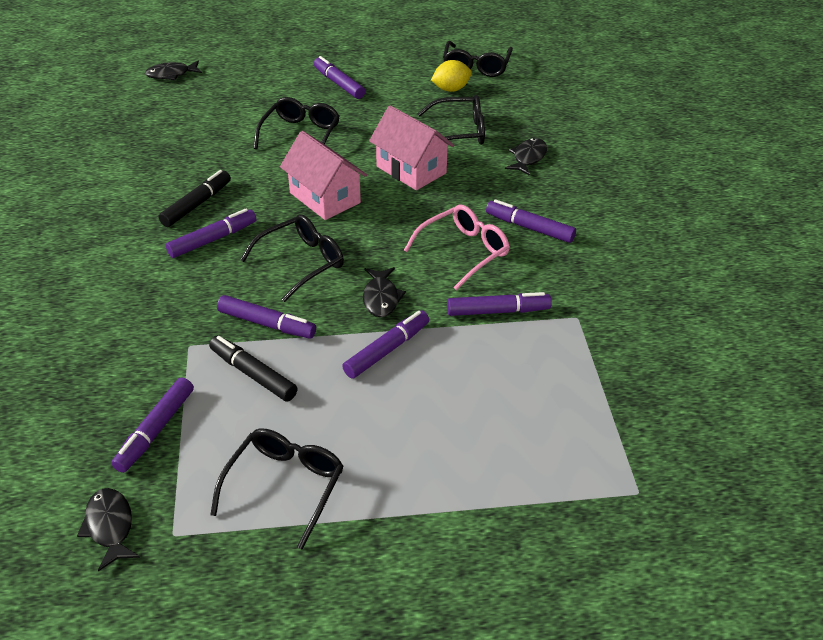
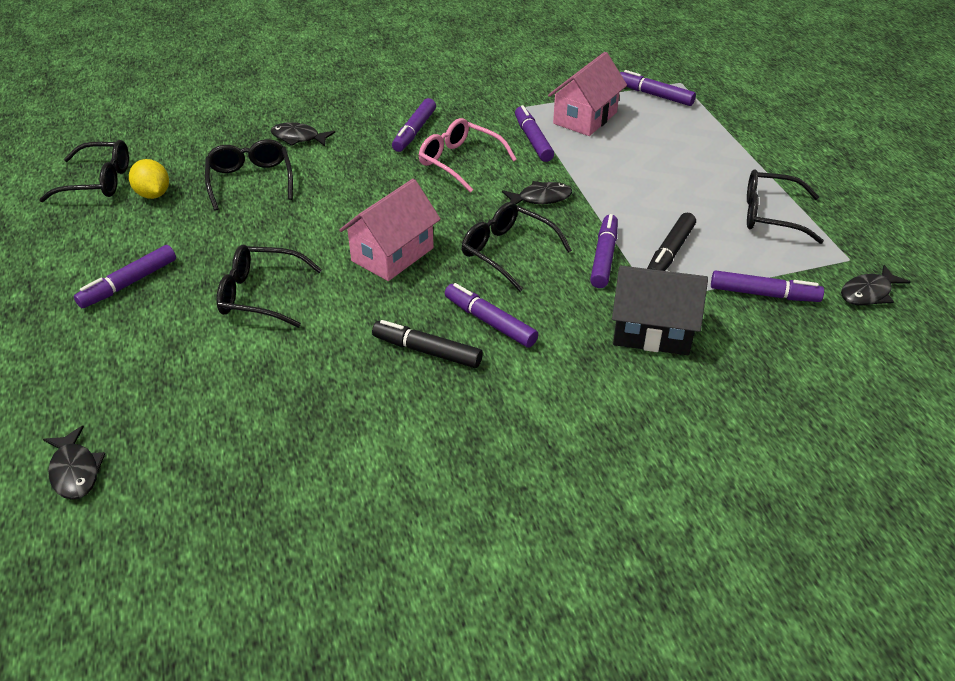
camera: 100 degrees left, 0 degrees up
(149, 332) = (652, 331): none -> black house
(387, 350) = (604, 187): purple marker -> purple marker (654, 95)
(411, 170) = (329, 204): pink house -> pink house (585, 118)

